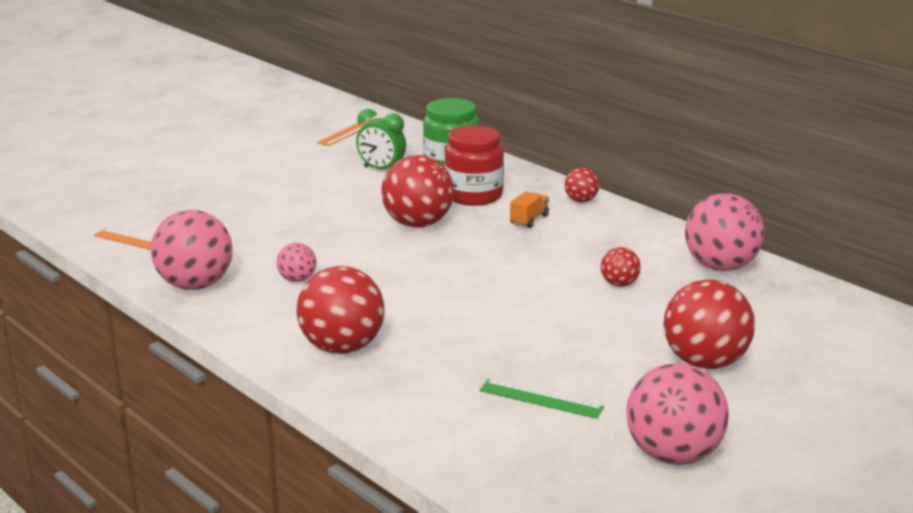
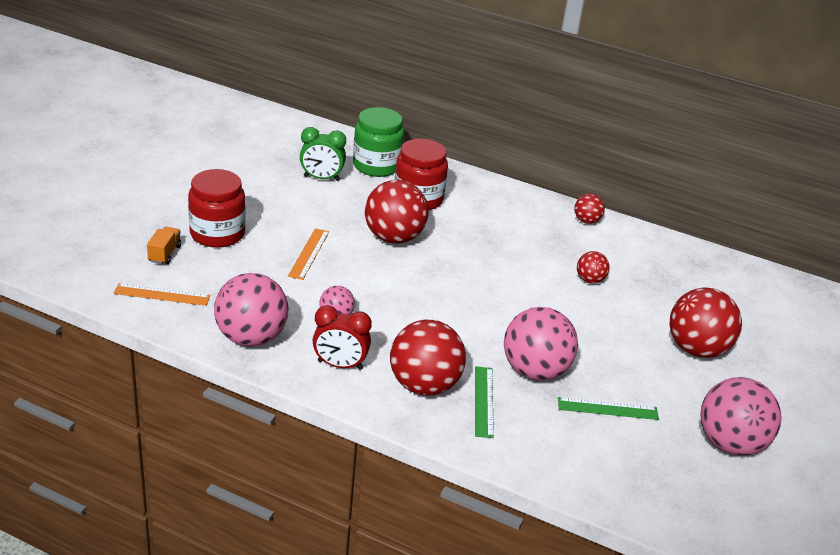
camera: 25 degrees left, 10 degrees up
(234, 202) = (217, 234): none -> red jar
(266, 318) = (340, 365): none -> red clock
(348, 132) = (262, 136): orange ruler -> orange ruler (309, 253)
(397, 370) = (483, 401): none -> green ruler
(529, 220) = (479, 220): orange truck -> orange truck (164, 254)
(581, 200) = (505, 193): red ball -> red ball (586, 221)
(720, 266) = (649, 250): pink ball -> pink ball (534, 371)

